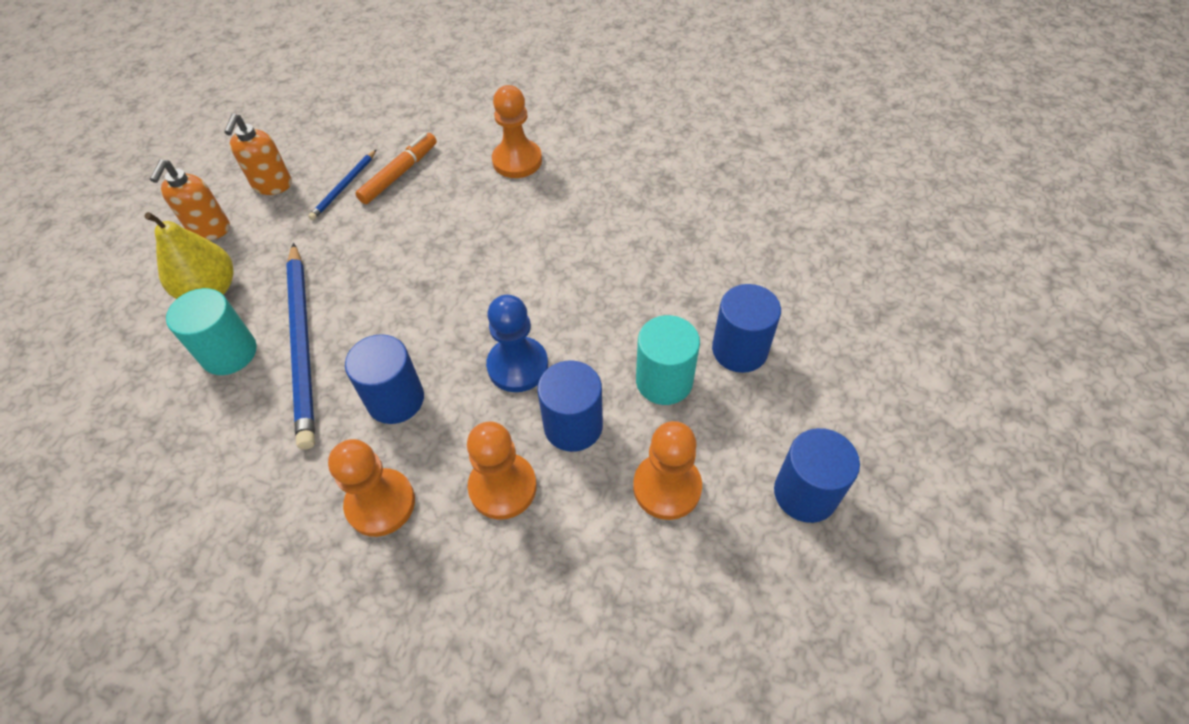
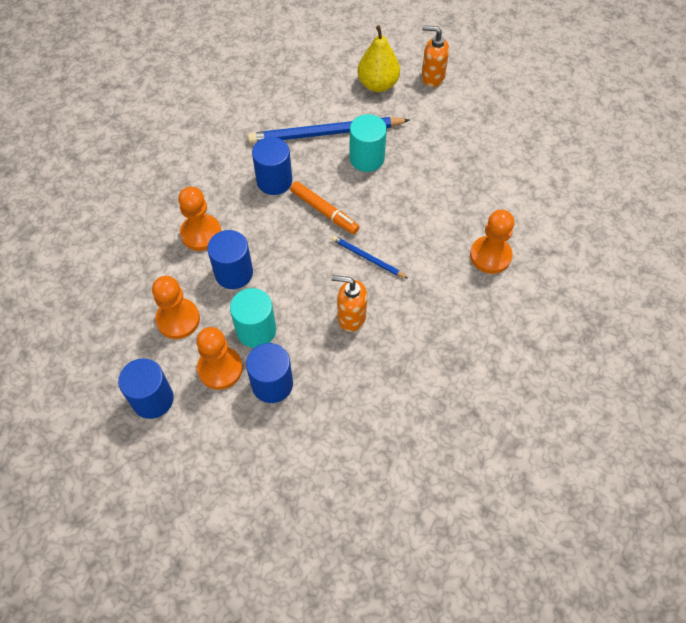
camera: 95 degrees right, 5 degrees up
(229, 353) = (326, 99): turquoise cylinder -> turquoise cylinder (367, 158)
(272, 185) = (473, 105): orange soap dispenser -> orange soap dispenser (351, 317)
(344, 187) = (468, 146): blue pencil -> blue pencil (367, 258)
(380, 503) = (206, 176): orange pawn -> orange pawn (220, 369)
(399, 174) = (480, 178): orange marker -> orange marker (324, 211)
(518, 366) = (286, 245): blue pawn -> none

